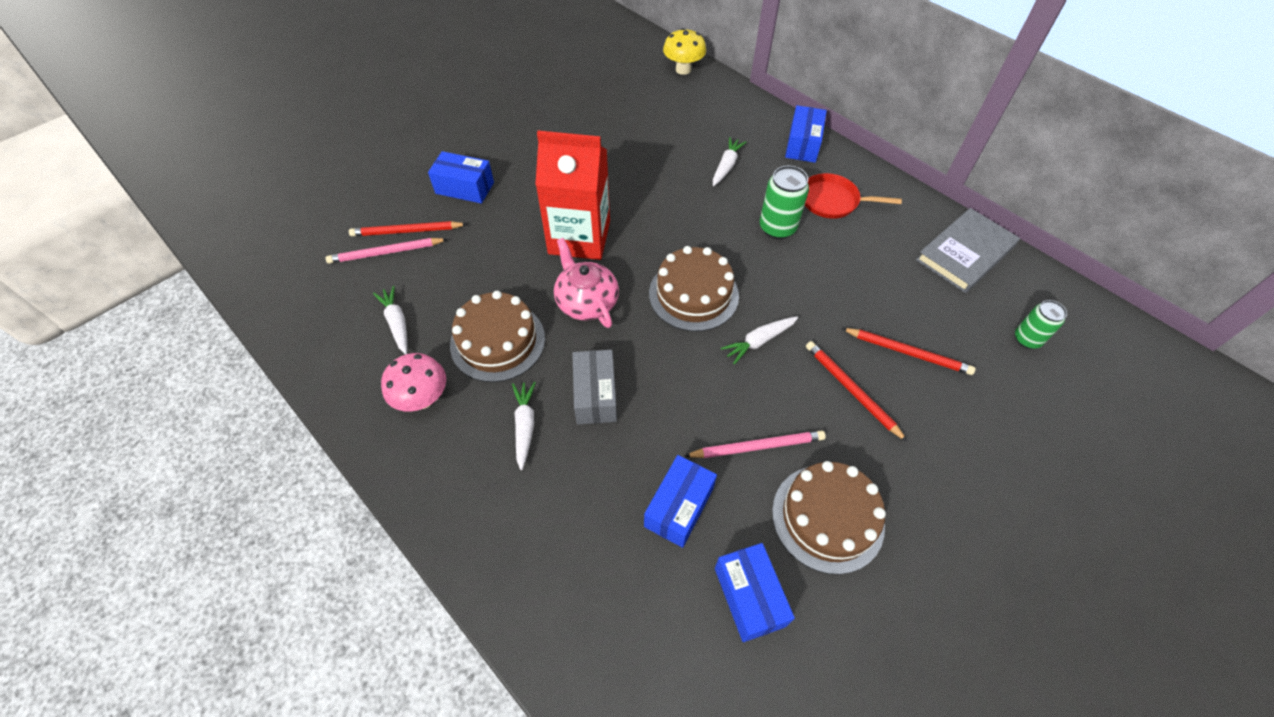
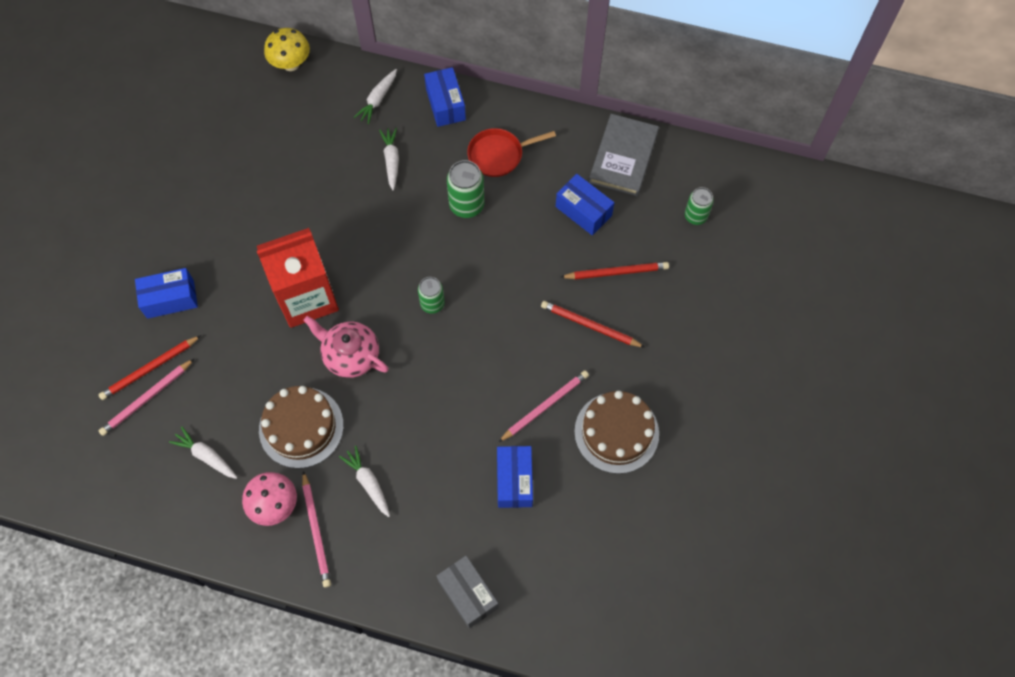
camera: 30 degrees left, 10 degrees up
(443, 445) = (316, 531): none -> pink pencil
(595, 395) = (406, 430): grey box -> grey box (468, 594)
(693, 294) = (432, 304): brown cake -> green can
(749, 597) = (591, 514): blue box -> blue box (583, 211)
(759, 341) = (504, 320): white carrot -> white carrot (378, 99)

